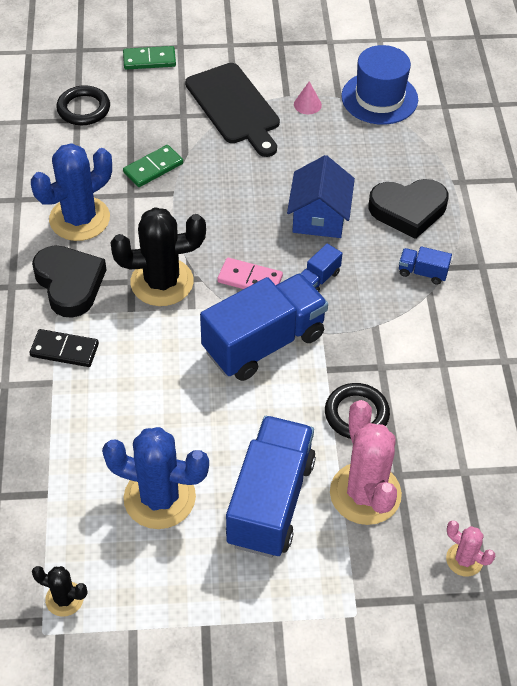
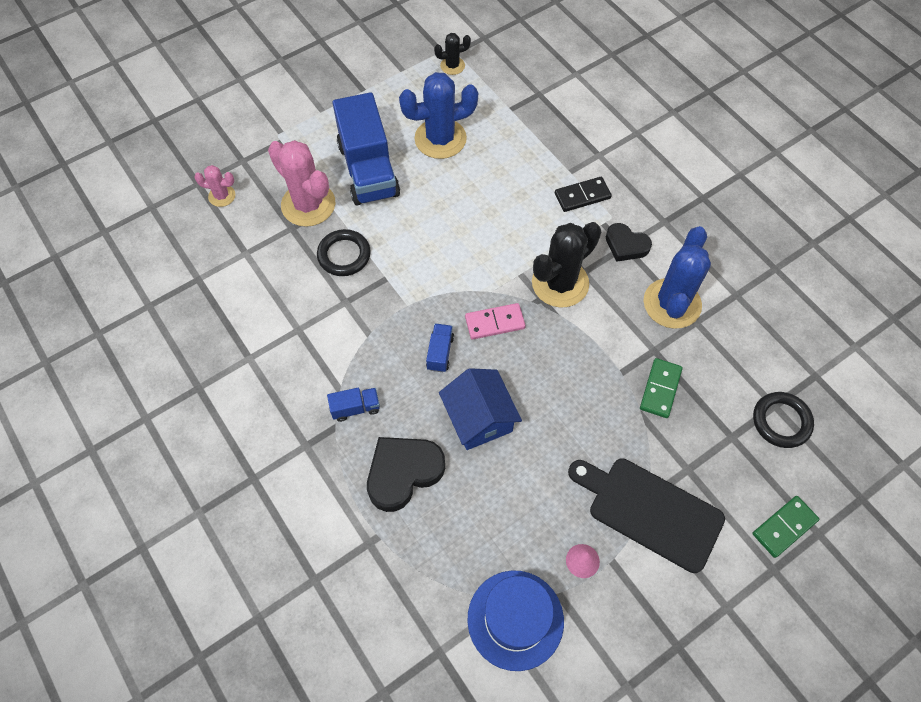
camera: 150 degrees right, 10 degrees up
(69, 284) = (626, 245): black heart -> black heart, size x0.63
(264, 343) = (446, 274): blue truck -> none

